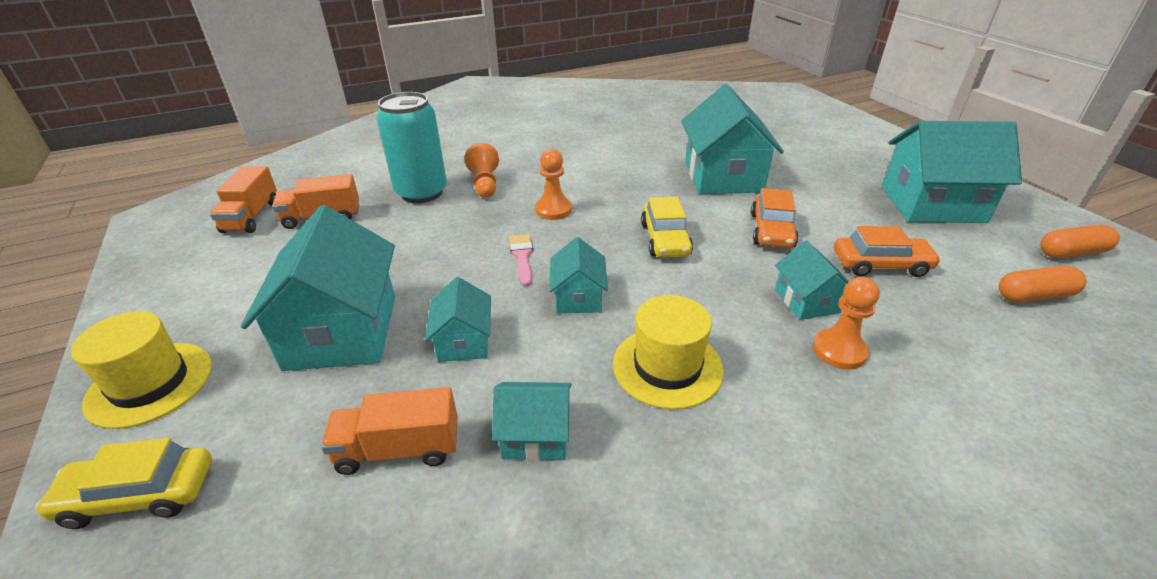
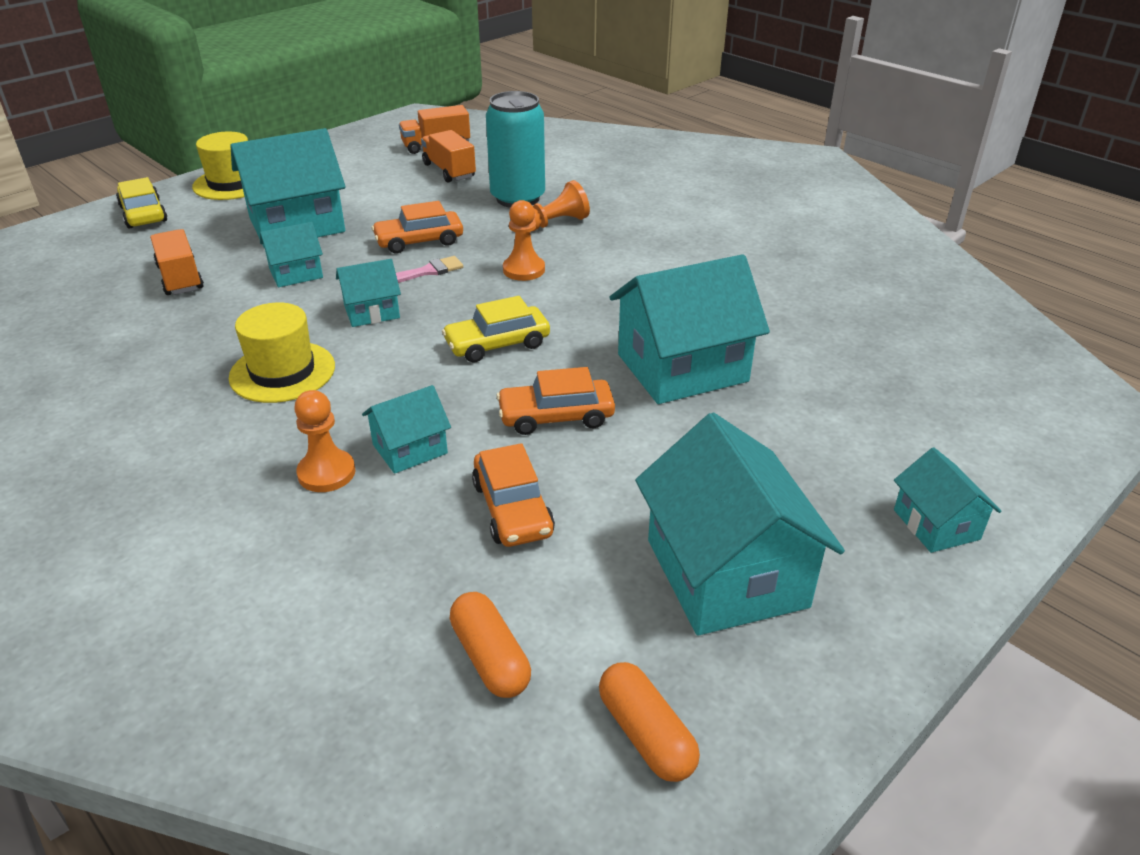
camera: 70 degrees right, 0 degrees up
(458, 253) = (419, 241): none -> orange car
(535, 435) = (196, 325): turquoise house -> turquoise house (936, 524)

